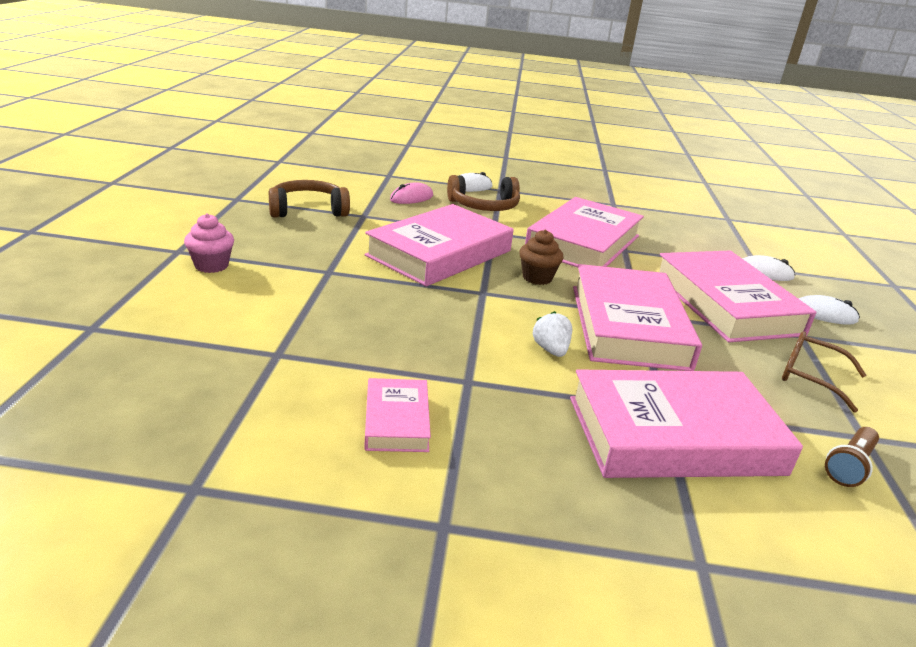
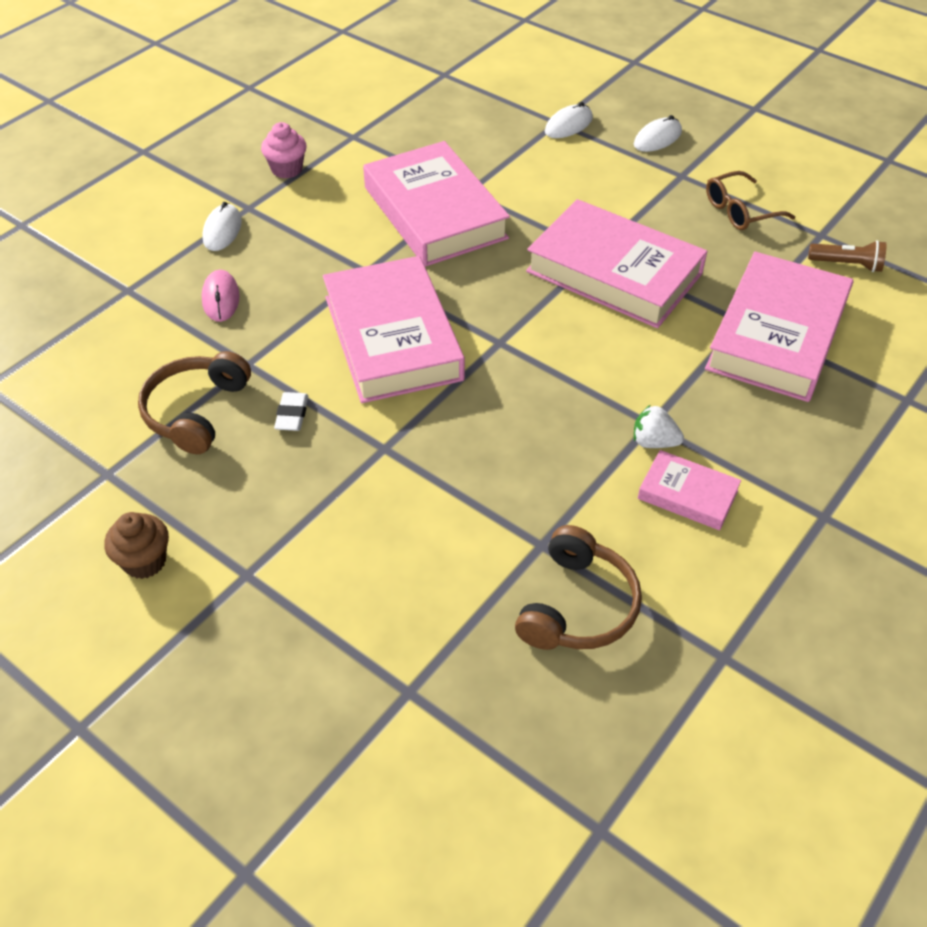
camera: 55 degrees left, 20 degrees up
(211, 265) = (308, 550): pink cupcake -> pink cupcake (287, 169)
(331, 236) = (292, 415): none -> white eraser
(484, 206) = (290, 245): brown headphones -> brown headphones (577, 606)
(537, 278) = (491, 287): brown cupcake -> brown cupcake (144, 561)
(551, 350) = (628, 345): white strawberry -> white strawberry (653, 442)
(725, 304) = (610, 187): pink book -> none
(849, 466) = (847, 265): brown flashlight -> brown flashlight turned 60 degrees counterclockwise

